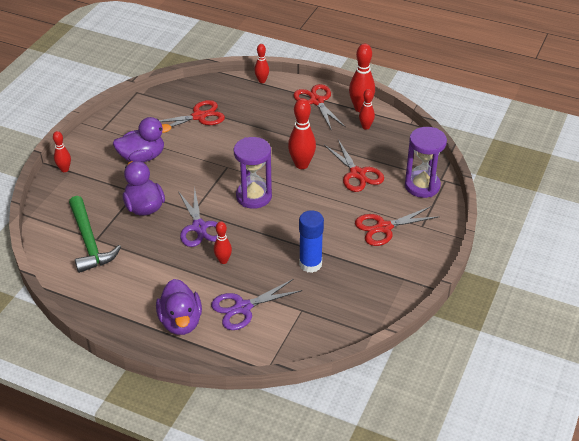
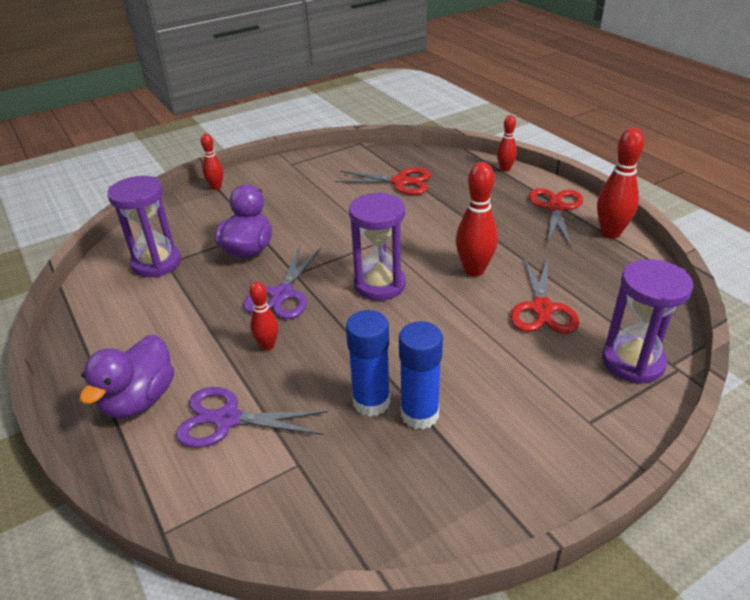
camera: 35 degrees right, 5 degrees down
(89, 242) = (156, 263): green hammer -> purple hourglass
(142, 157) = (301, 201): purple duck -> none
(340, 259) = (419, 414): none -> blue glue stick
(366, 127) = (601, 256): red bowling pin -> none
(383, 228) = (523, 398): red scissors -> none

